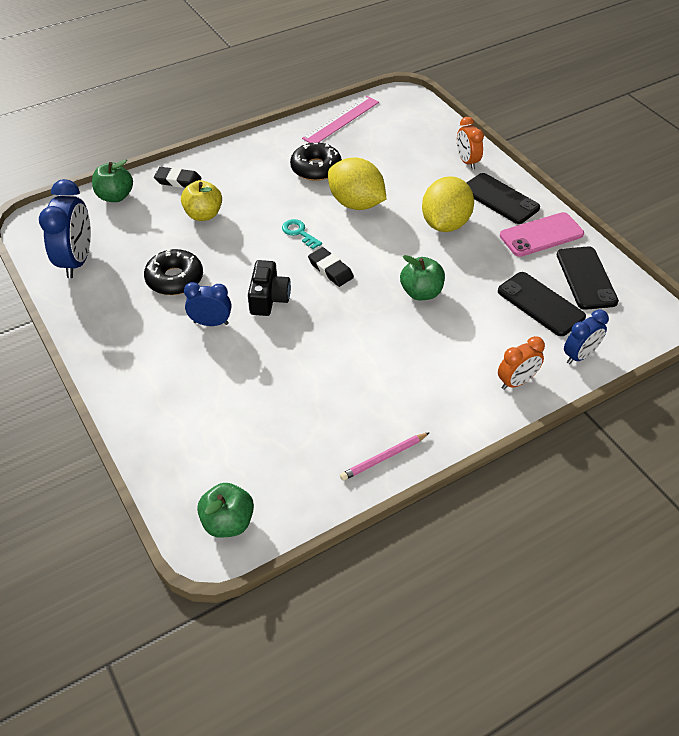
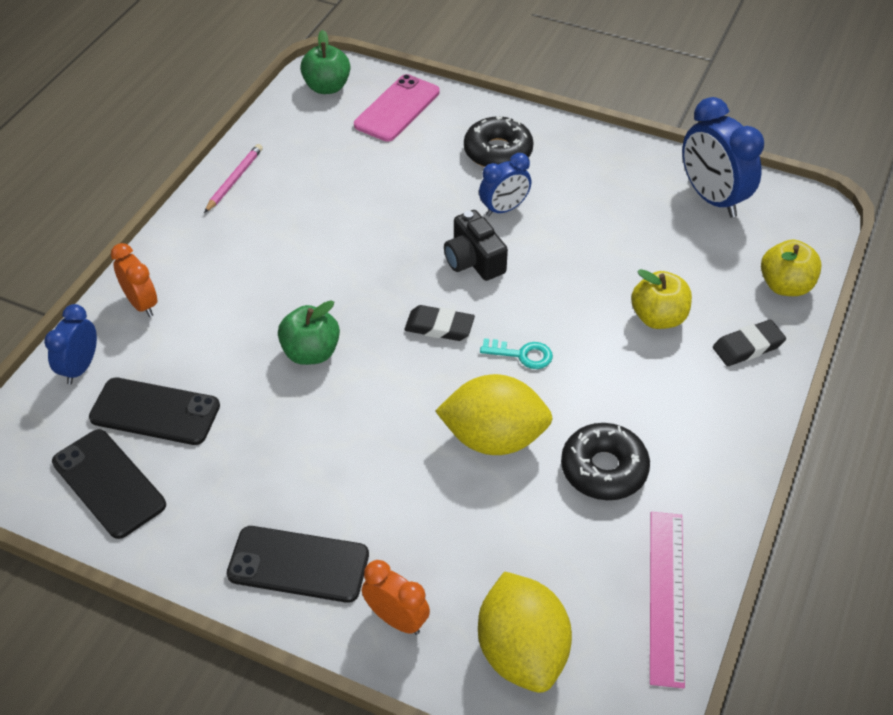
camera: 145 degrees right, 0 degrees up
(115, 196) = (785, 286): green apple -> yellow apple
(175, 279) = (592, 231): black donut -> black donut (498, 152)
(445, 224) = (349, 471): yellow lemon -> yellow lemon (522, 651)
(516, 382) = (141, 304): orange clock -> orange clock turned 120 degrees clockwise
(541, 235) = (202, 526): pink phone -> pink phone (397, 108)

